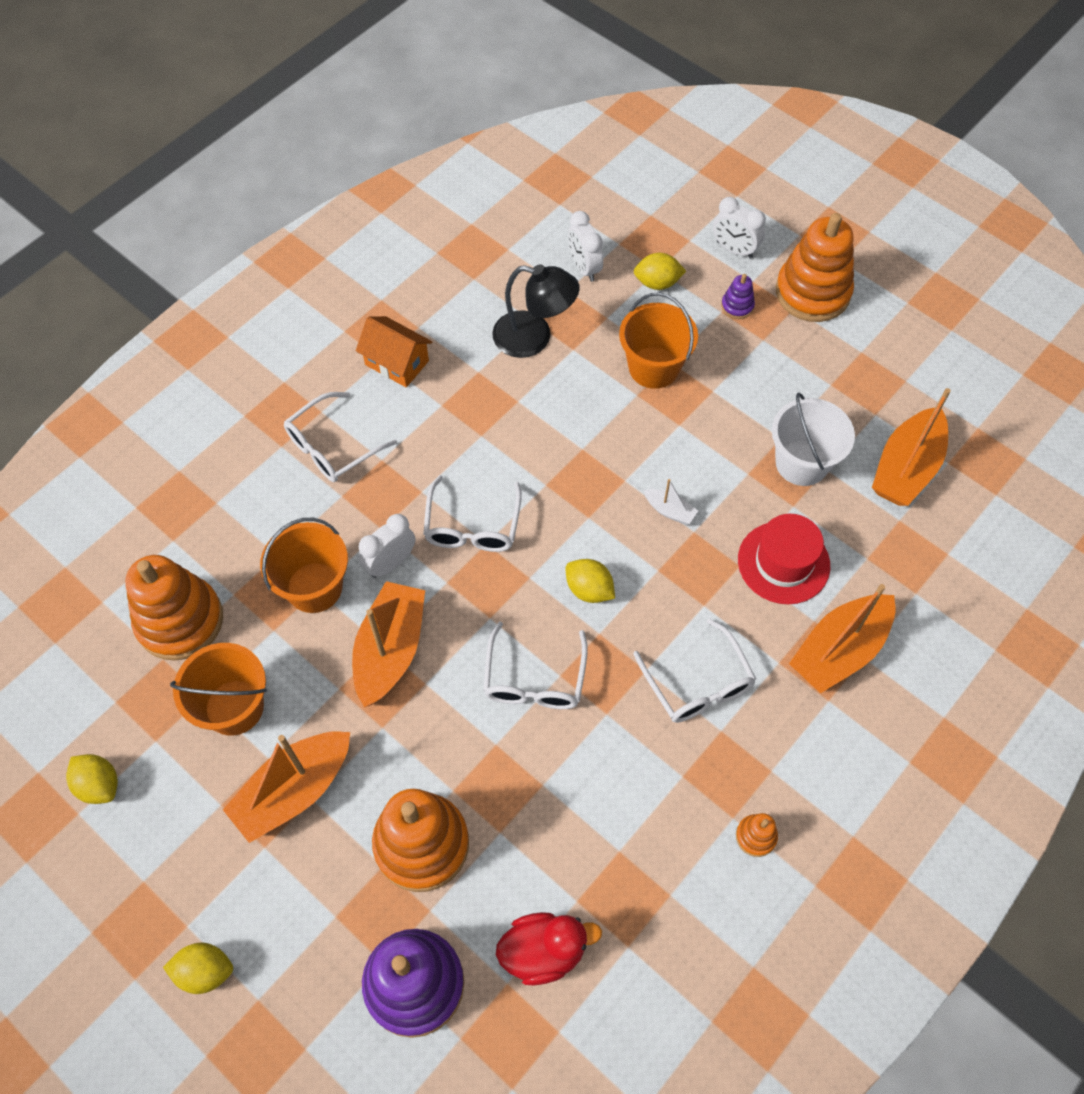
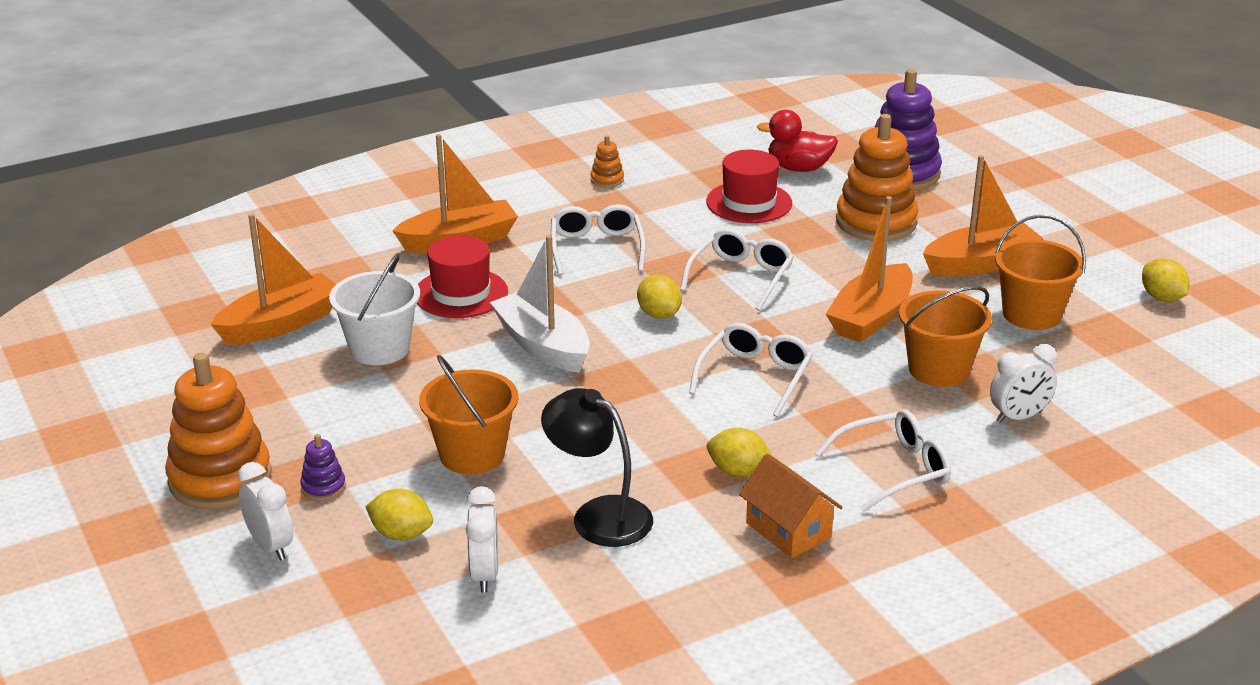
camera: 160 degrees left, 30 degrees down
(180, 620) = (1086, 375): orange stacking toy -> none
(205, 971) = (1064, 204): yellow lemon -> yellow lemon (738, 471)
(390, 563) = (853, 369): white clock -> white clock (1019, 417)
(576, 839) = (749, 203): none -> red hat
(669, 511) = (542, 345): white boat -> white boat, size x2.18

